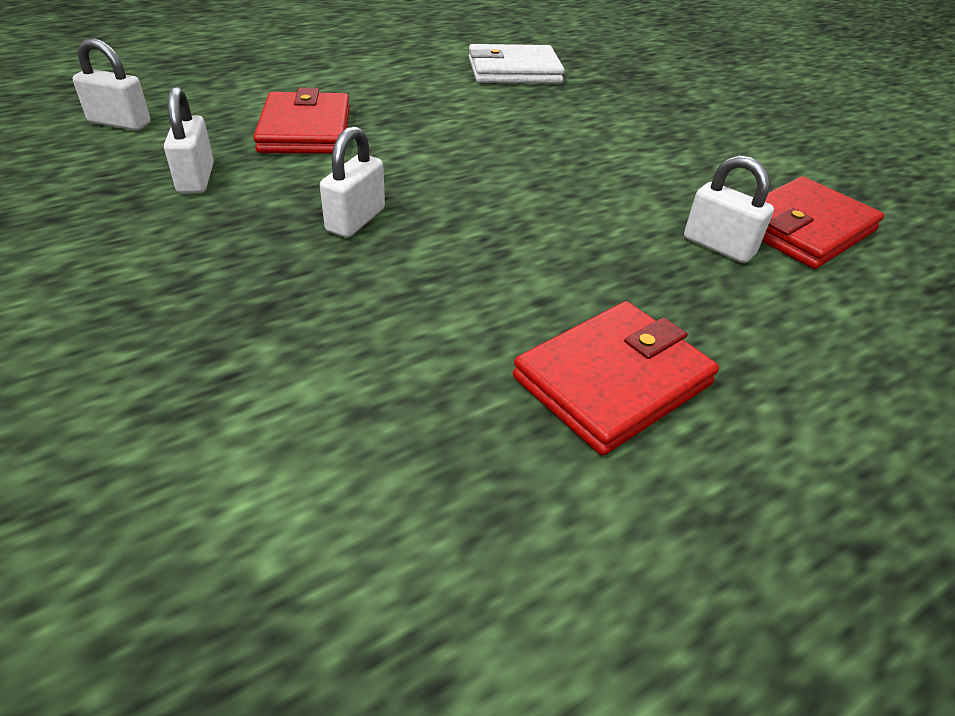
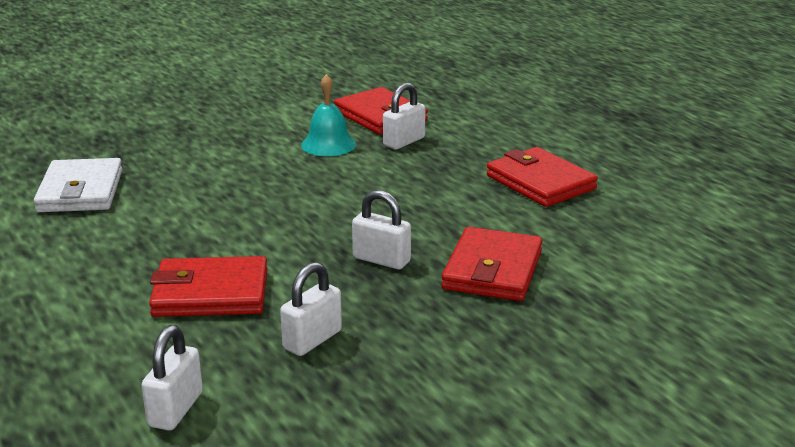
camera: 85 degrees left, 15 degrees down
(196, 179) = (312, 340): white padlock -> white padlock turned 45 degrees counterclockwise
(311, 304) = (492, 270): none -> red wallet
(679, 188) = (328, 144): none -> turquoise bell

